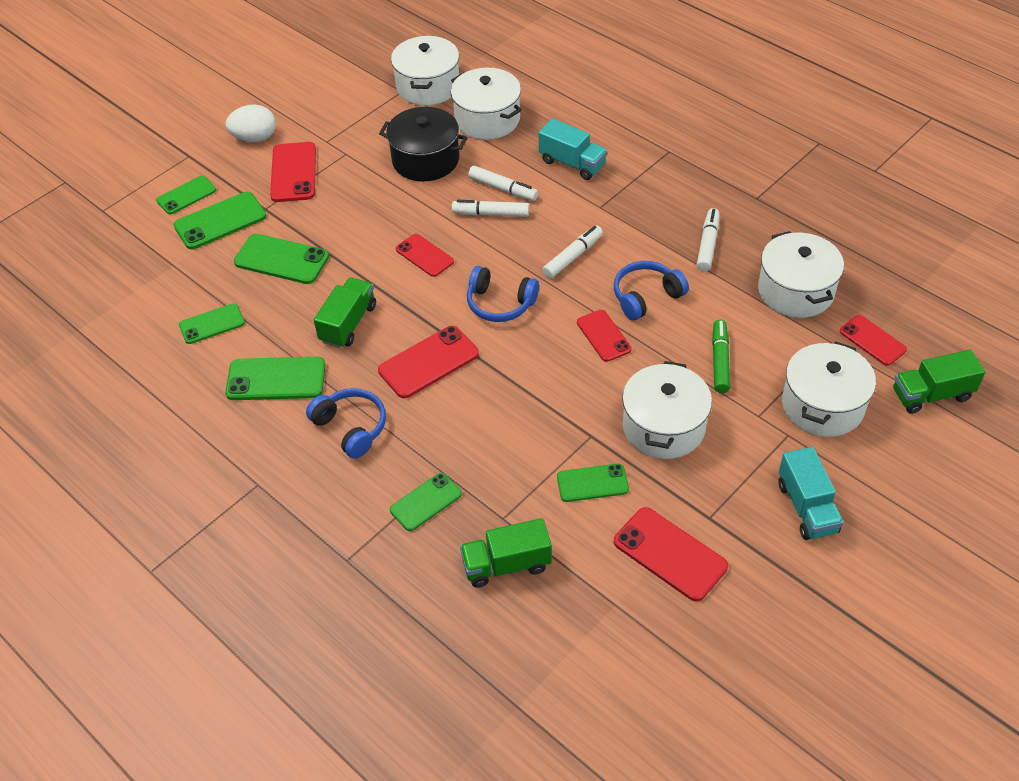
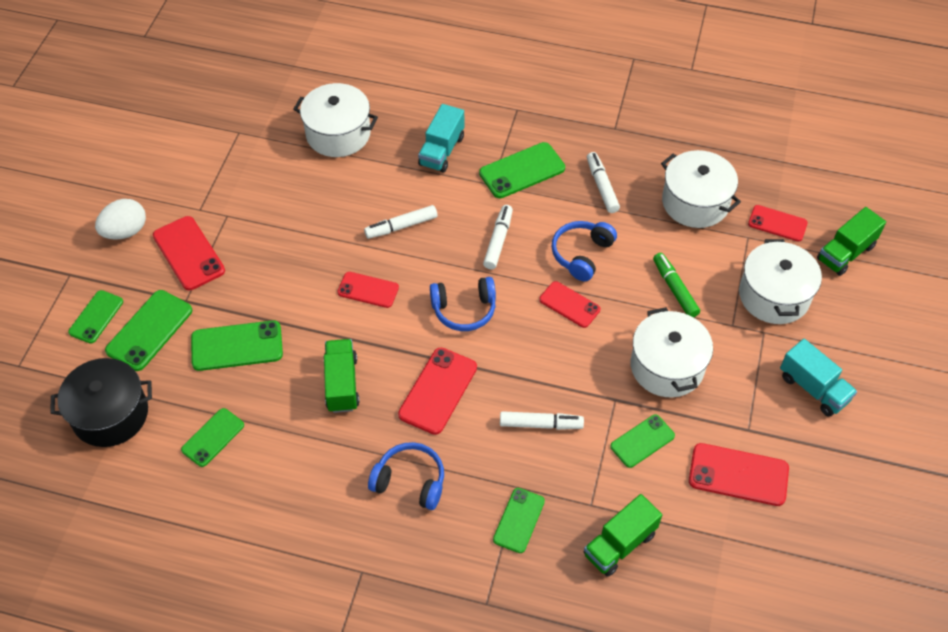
camera: 30 degrees left, 5 degrees up
(276, 379) = (311, 465): green phone -> green phone (522, 171)
(425, 160) = (307, 195): black pot -> black pot (110, 414)
(428, 86) = (260, 119): white pot -> none
(503, 189) = (396, 198): white marker -> white marker (541, 424)
(572, 163) = (442, 151): turquoise truck -> turquoise truck turned 105 degrees clockwise

